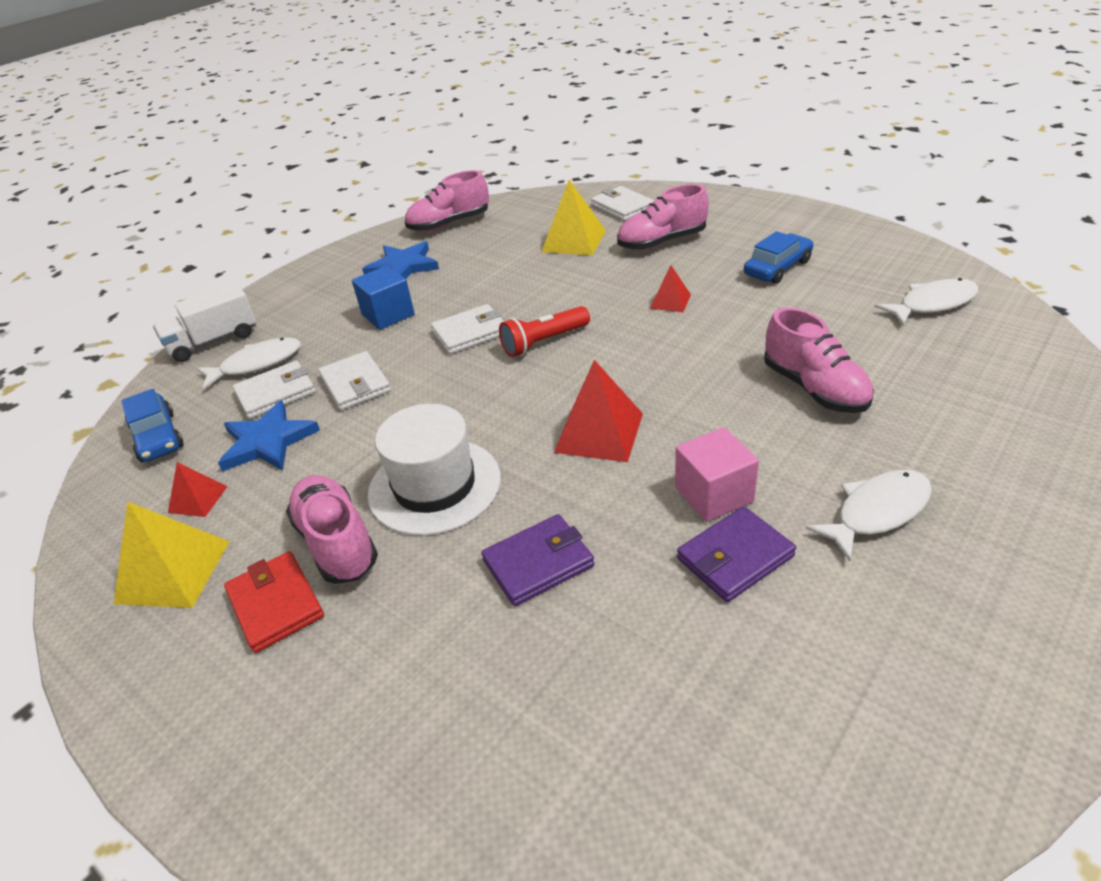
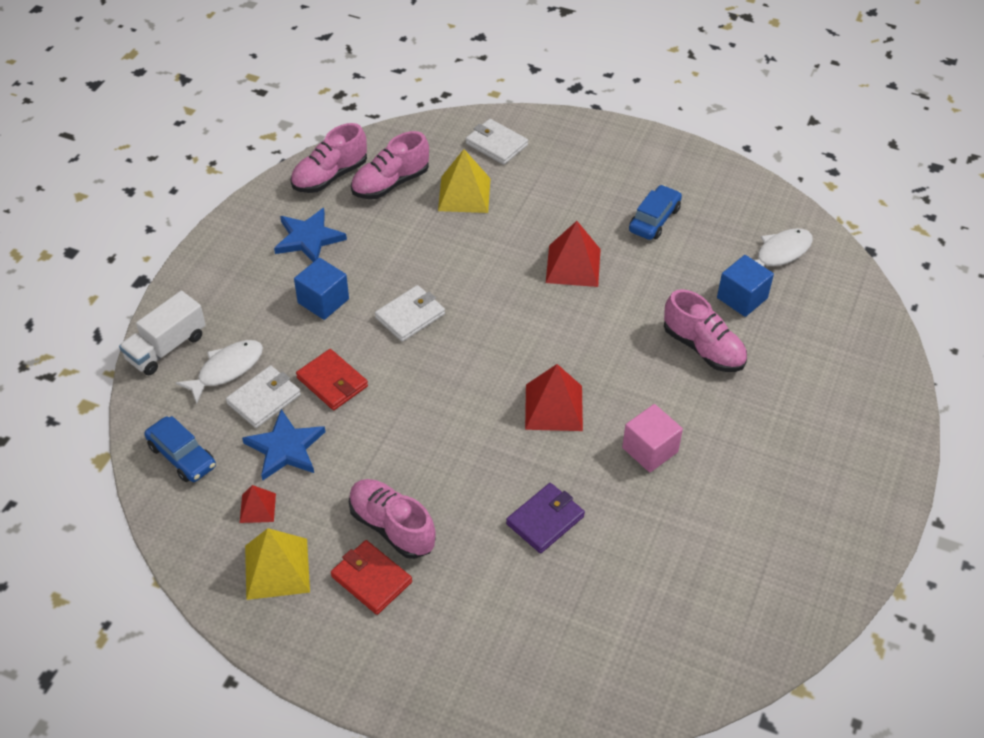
camera: 20 degrees left, 10 degrees up
(355, 384) = (332, 382): white wallet -> red wallet
(434, 486) = (445, 470): white hat -> none
(544, 342) = (479, 320): red flashlight -> none
(662, 242) = (547, 192): pink shoe -> pink shoe (390, 183)
(670, 301) = (573, 265): red pyramid -> red pyramid, size x1.78
(735, 557) = (674, 496): purple wallet -> none
(876, 342) = (742, 298): none -> blue cube
(877, 512) = (758, 449): white fish -> none

